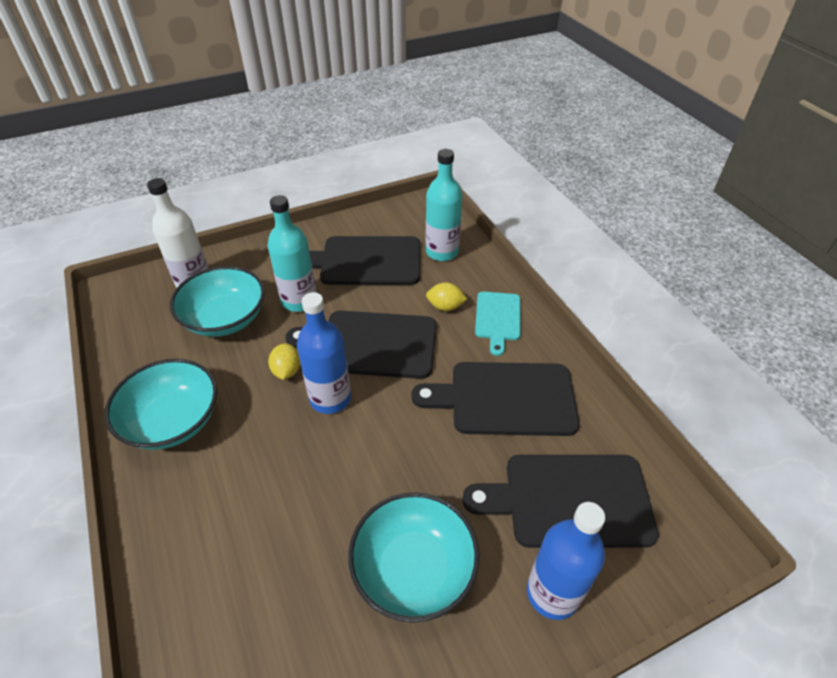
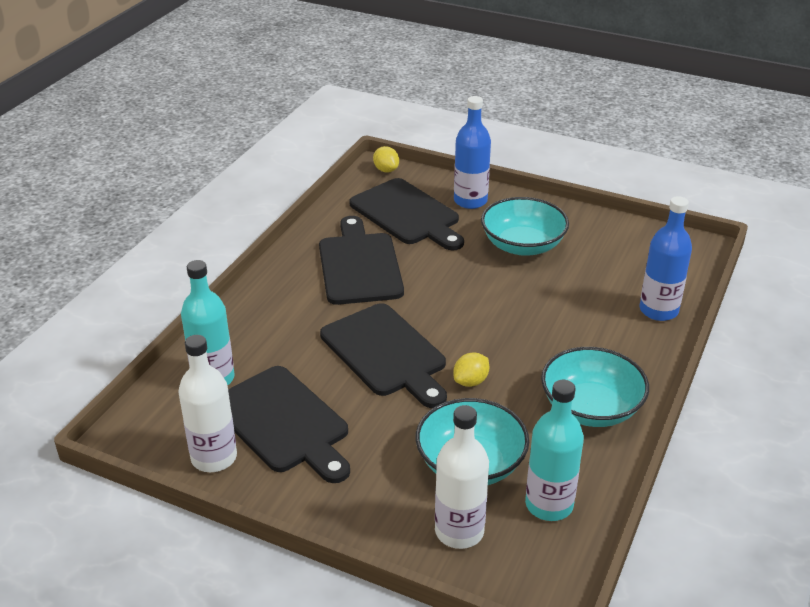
camera: 130 degrees left, 10 degrees down
(299, 301) = (389, 430): turquoise bottle -> turquoise bottle (549, 504)
(330, 398) = (463, 342): blue bottle -> blue bottle (658, 310)
(371, 224) = (214, 457): none -> white bottle
(445, 307) = (293, 337): yellow lemon -> yellow lemon (386, 170)
(498, 318) = (276, 303): turquoise cutting board -> none
(505, 399) = (359, 265): black cutting board -> black cutting board turned 150 degrees counterclockwise

